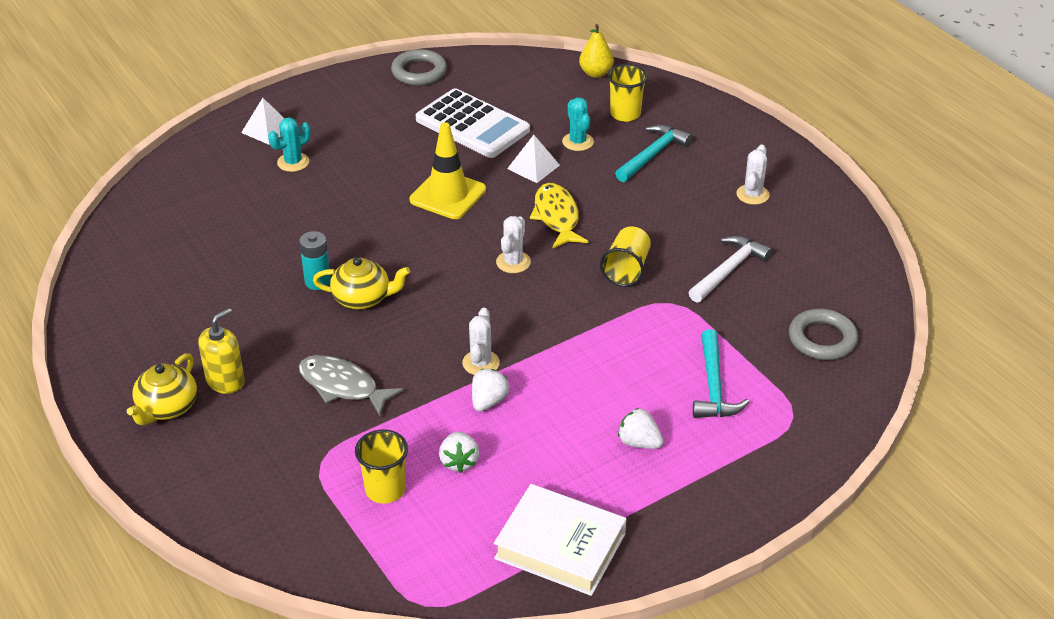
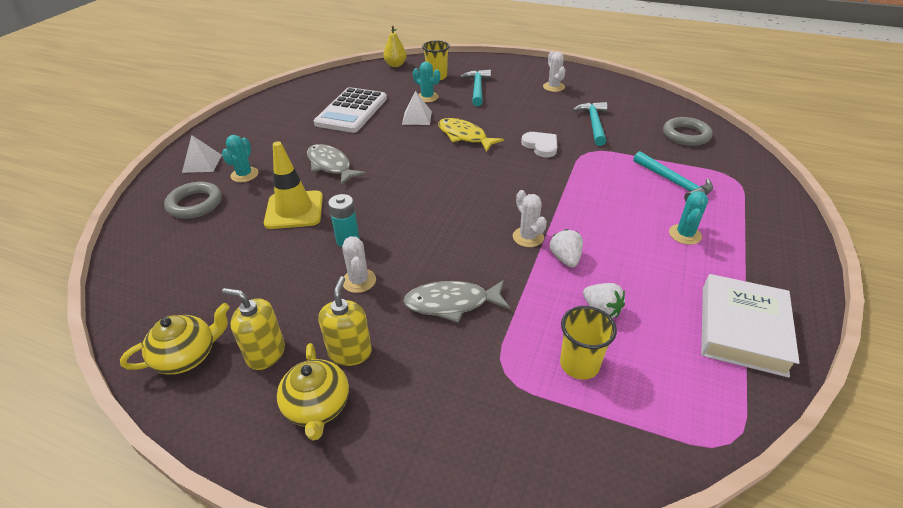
camera: 35 degrees left, 0 degrees up
(166, 348) = (266, 353): none -> yellow soap dispenser
(363, 298) = (395, 236): yellow teapot -> yellow teapot (187, 355)
(381, 189) = (331, 165): none -> grey fish
(419, 72) = (283, 97): grey ring -> grey ring (195, 204)
(448, 195) = (381, 151): yellow traffic cone -> yellow traffic cone (294, 210)
(472, 125) = (351, 111): white calculator -> white calculator turned 105 degrees clockwise
(513, 262) = (470, 170): white cactus -> white cactus (359, 281)
(560, 546) = (742, 329): white book -> white book turned 60 degrees counterclockwise
(626, 269) = (541, 146): yellow cup -> white heart
(639, 442) = (685, 234): white strawberry -> turquoise cactus
(729, 270) = (593, 124): white hammer -> turquoise hammer

